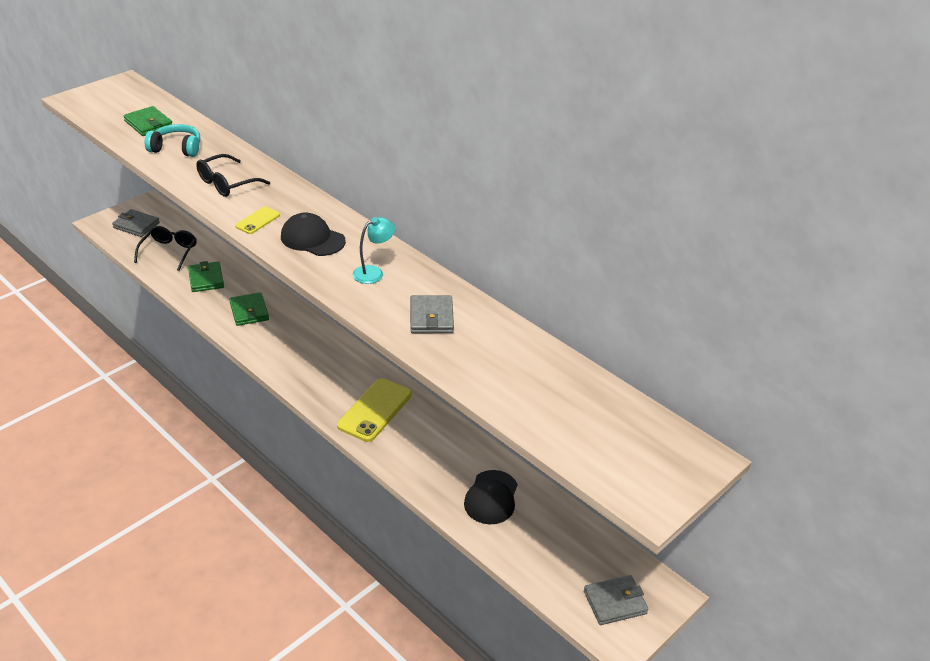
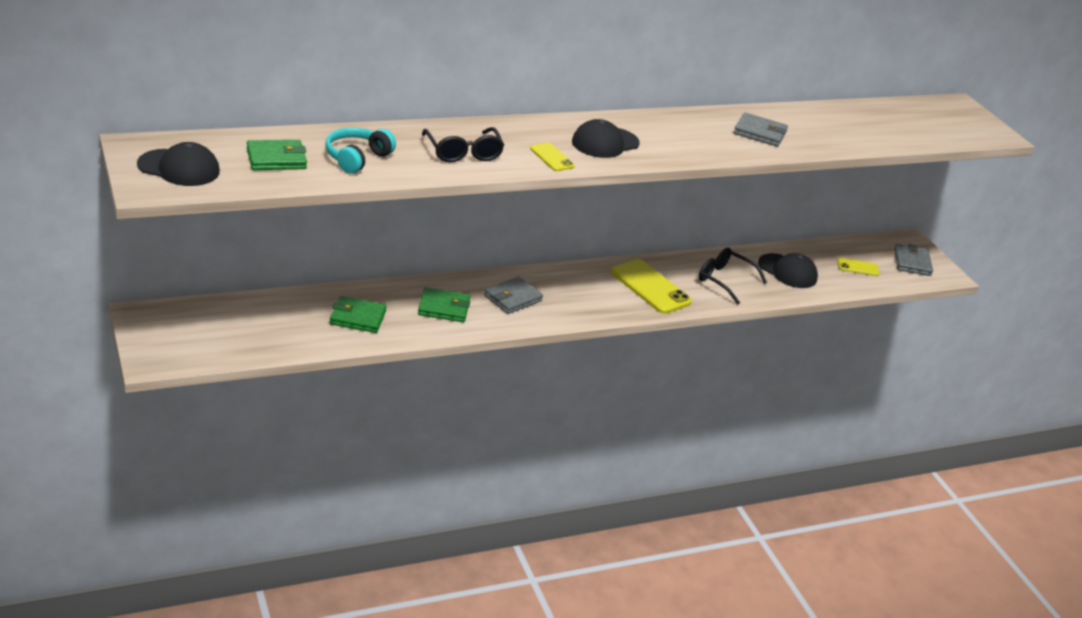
camera: 70 degrees left, 5 degrees down
(106, 100) = (179, 168): none -> black cap
(136, 225) = (188, 336): grey wallet -> grey wallet (512, 298)
(169, 252) = (275, 327): black glasses -> black glasses (724, 280)
(373, 272) = (679, 134): turquoise lamp -> none
(554, 554) = (858, 267): none -> yellow phone

